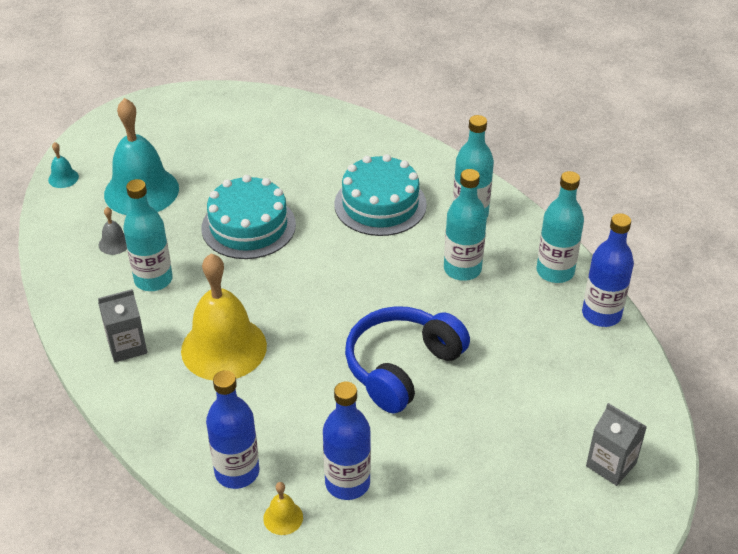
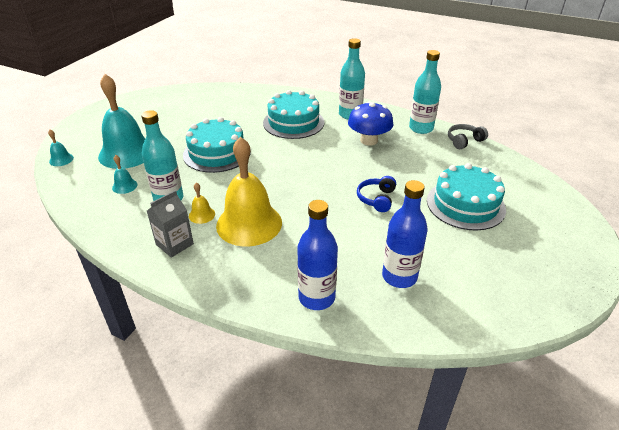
camera: 25 degrees left, 5 degrees down
(114, 243) = (124, 186): grey bell -> turquoise bell
(283, 517) = (373, 316): yellow bell -> yellow bell (202, 215)
(402, 367) = (377, 199): blue headphones -> blue headphones, size x0.51
(462, 269) = (369, 140): turquoise bottle -> blue mushroom
(512, 417) = (465, 204): none -> turquoise cake
(601, 314) = (464, 141): blue bottle -> grey headphones
(611, 464) = (542, 211): grey carton -> none

